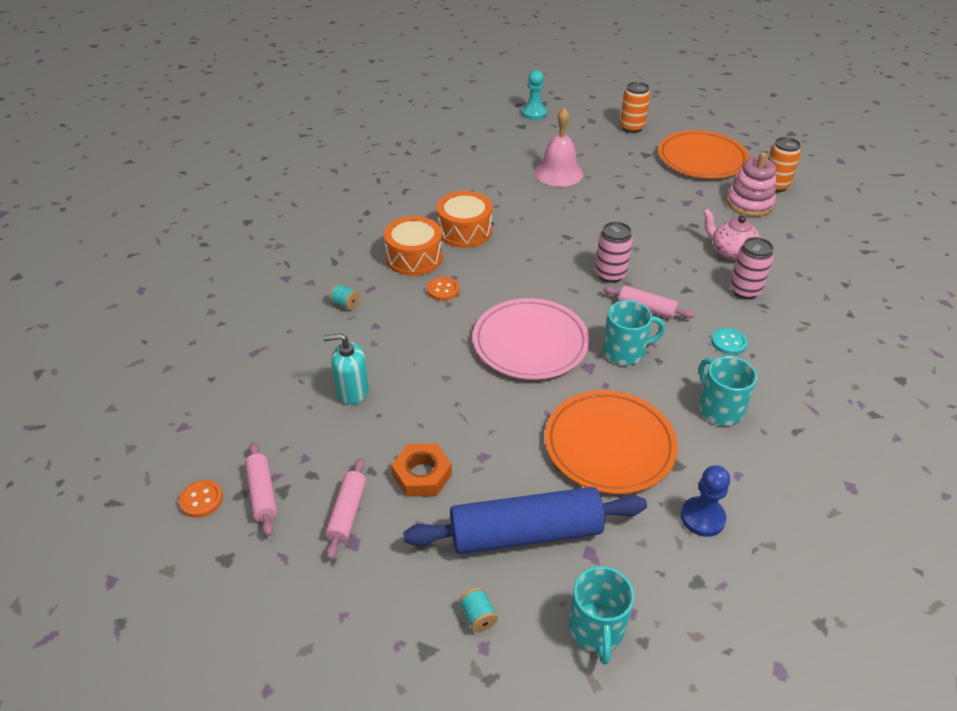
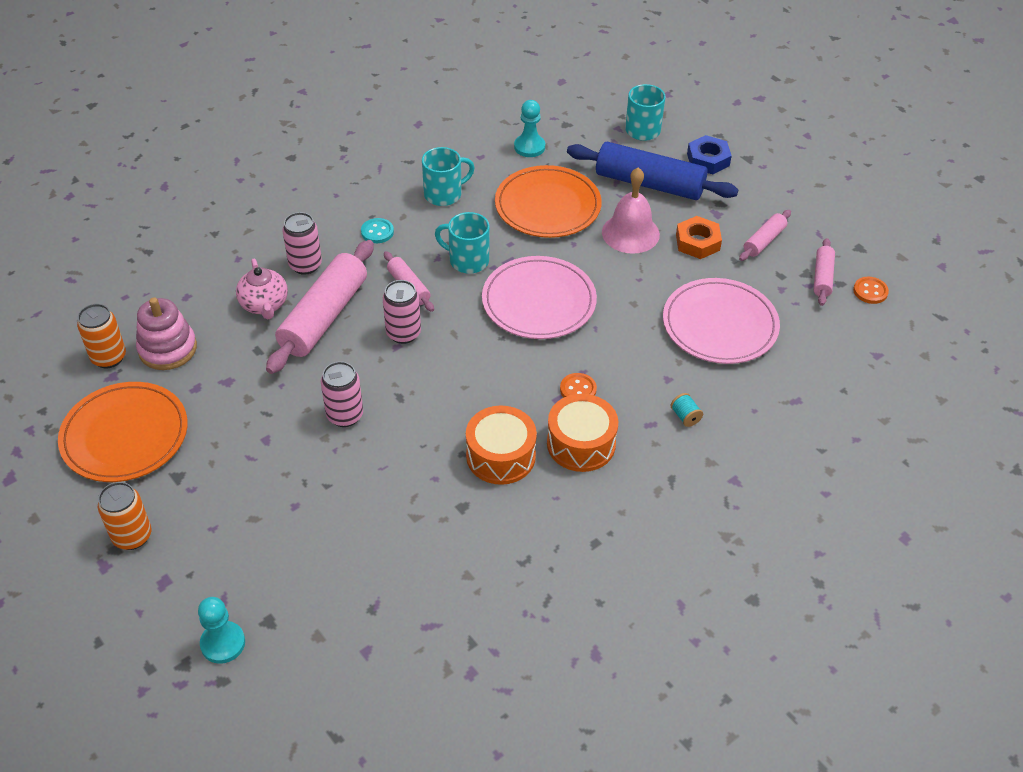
camera: 150 degrees left, 5 degrees up
(352, 391) = (720, 325): turquoise soap dispenser -> pink plate
(478, 616) = (708, 159): turquoise spool -> blue nut
(558, 173) = (313, 497): pink bell -> pink bell (630, 233)
(589, 214) = (345, 415): none -> pink can
(680, 262) = (324, 317): none -> pink rolling pin
(702, 518) = (529, 147): blue pawn -> turquoise pawn
(719, 408) = (444, 194): turquoise mug -> turquoise mug turned 120 degrees counterclockwise

